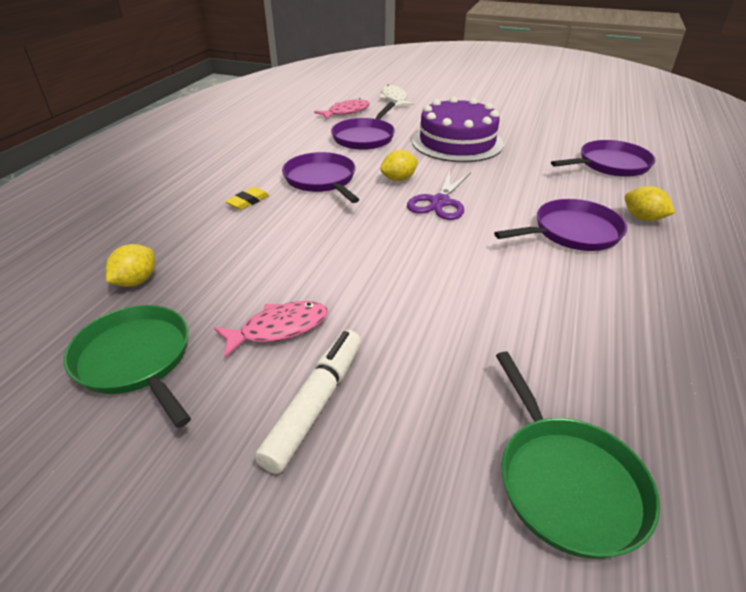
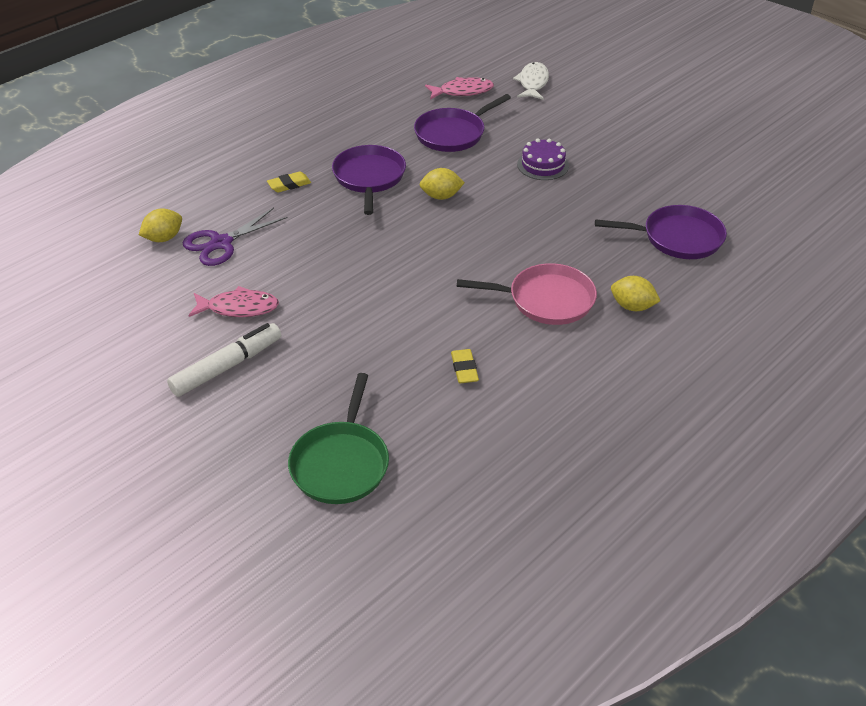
camera: 25 degrees right, 5 degrees up
(136, 360) = (135, 300): green pan -> none
(440, 202) = (456, 233): purple scissors -> purple scissors (221, 243)
(457, 142) = (543, 165): purple cake -> purple cake, size x0.50
(572, 232) = (546, 300): purple pan -> pink pan
(574, 314) = (464, 369): none -> yellow eraser
(642, 218) = (632, 306): yellow lemon -> yellow lemon turned 45 degrees counterclockwise

